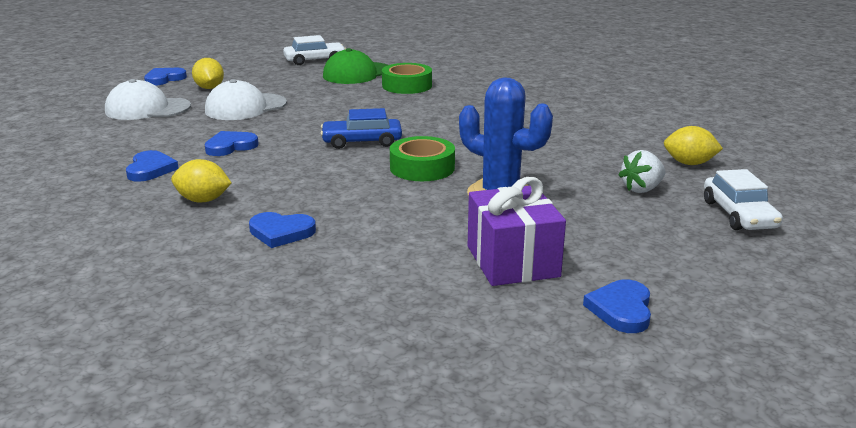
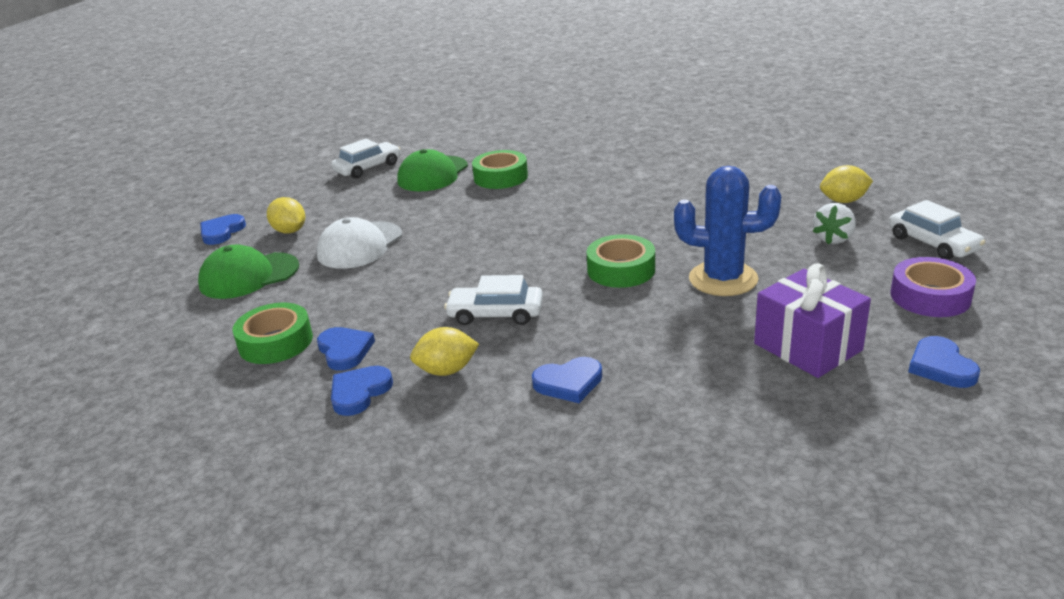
camera: 20 degrees left, 5 degrees up
(113, 152) = (275, 342): none -> green tape
(147, 109) = (249, 276): white cap -> green cap
(230, 146) = (400, 298): blue heart -> blue heart (359, 392)
(286, 173) = (496, 314): none -> white car
(362, 141) = (529, 255): blue car -> none
(681, 254) = (930, 296): none -> purple tape

